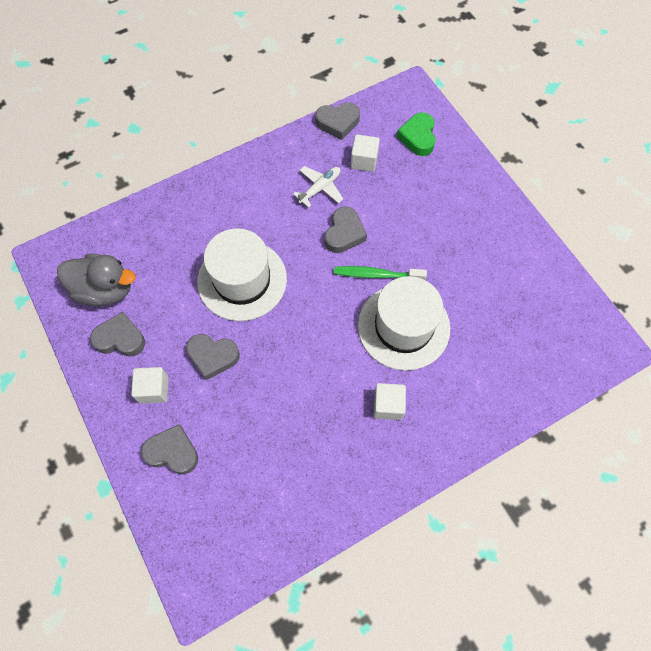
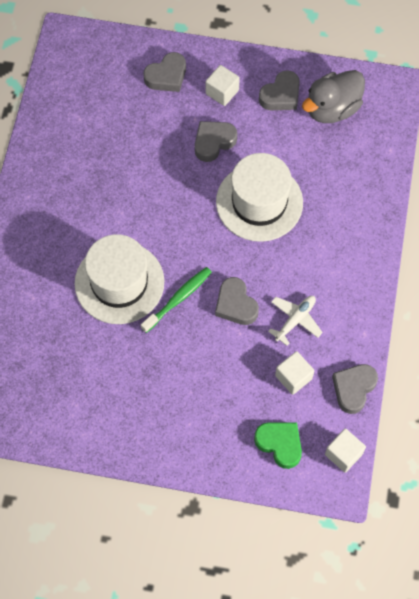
camera: 130 degrees right, 0 degrees up
(320, 188) = (295, 320): white plane -> white plane turned 135 degrees counterclockwise
(388, 405) = (74, 224): white cube -> white cube (343, 454)

